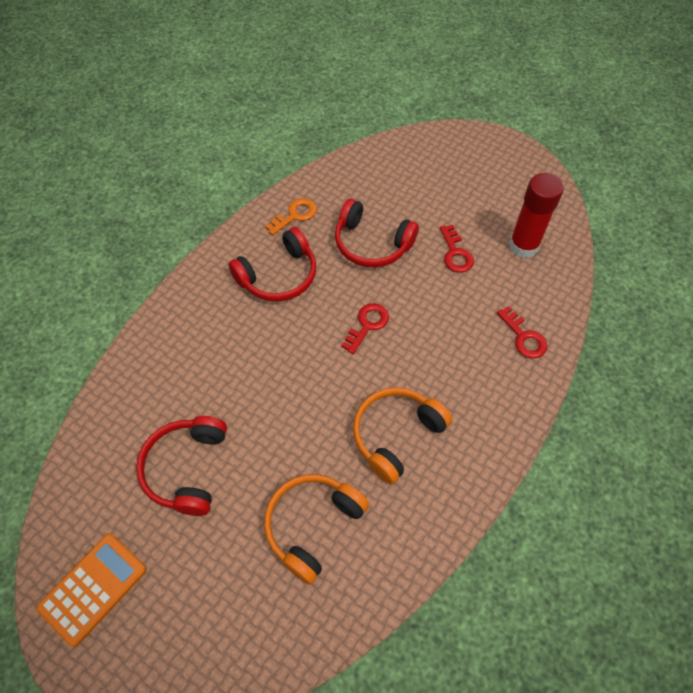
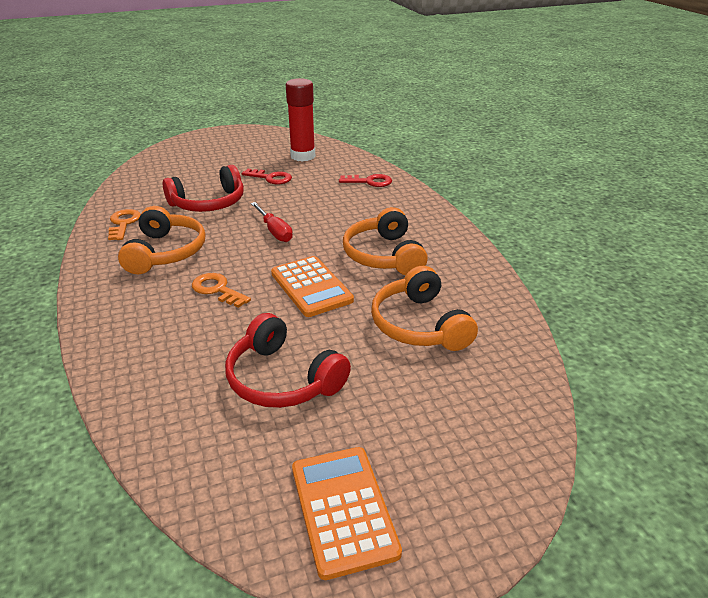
camera: 55 degrees left, 25 degrees down
(257, 348) = (217, 289): none -> orange key
(279, 276) = (166, 252): red headphones -> orange headphones
(307, 410) = (311, 287): none -> orange calculator
(367, 325) = (274, 231): red key -> red screwdriver

